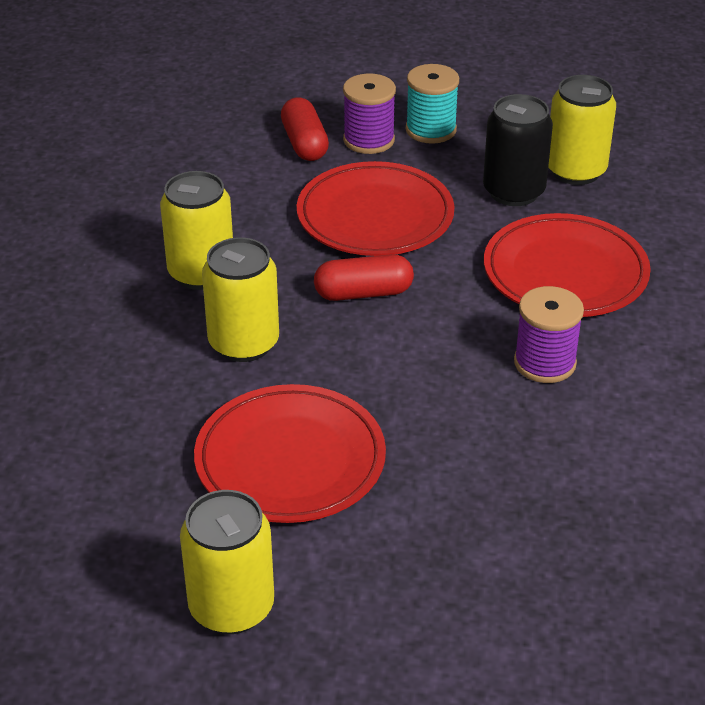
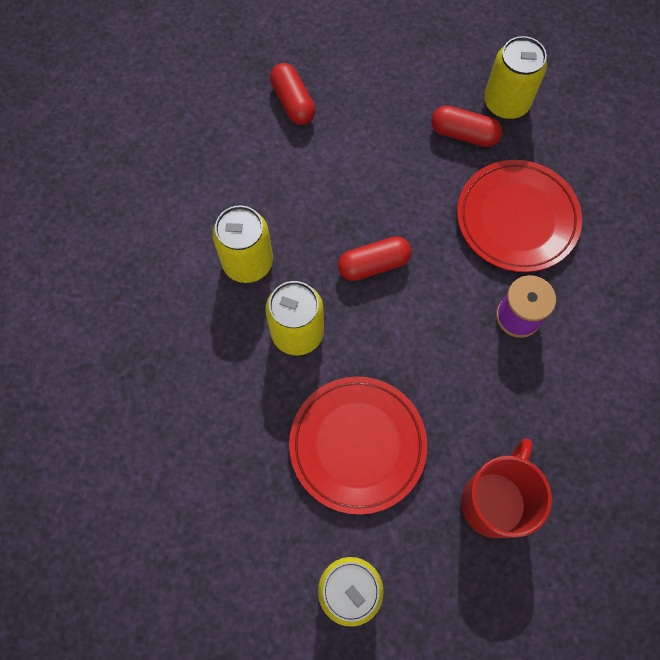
camera: 10 degrees left, 30 degrees up
(369, 140) = (342, 90): purple spool -> none
(375, 216) = (365, 178): red plate -> none
(431, 130) = (387, 71): turquoise spool -> none
(465, 542) = (494, 501): none -> red mug
(513, 192) = (464, 134): black can -> red capsule

